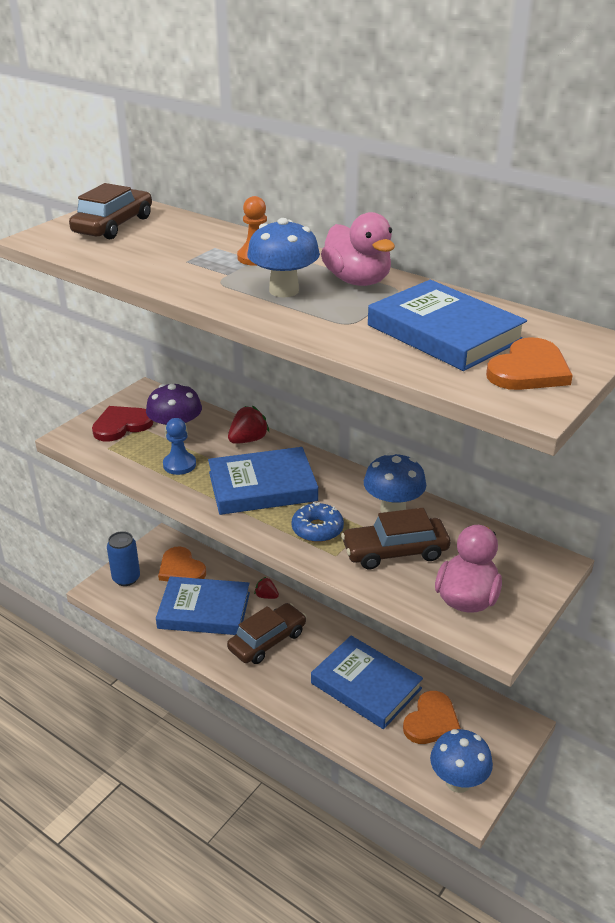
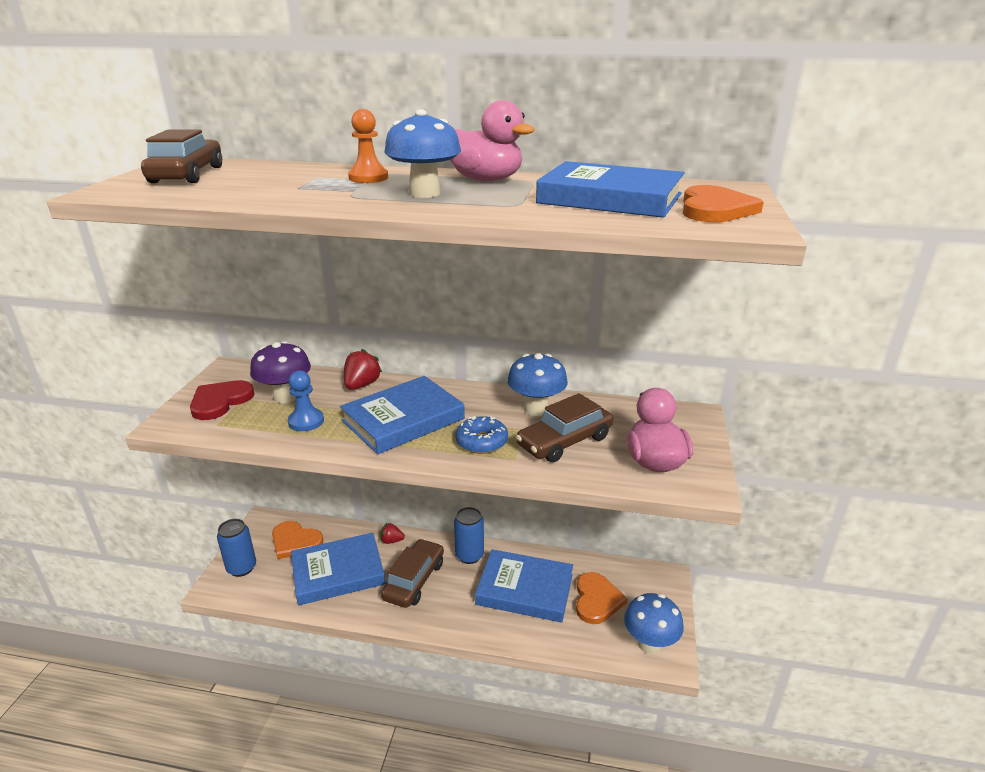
camera: 25 degrees left, 5 degrees down
(331, 634) = (469, 555): none -> blue can

